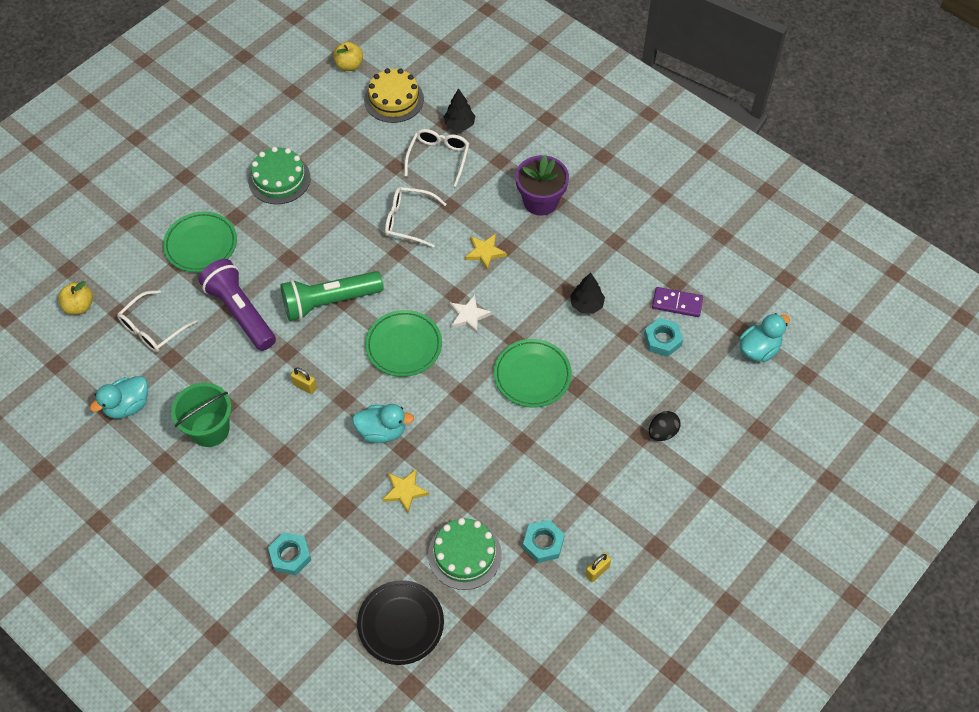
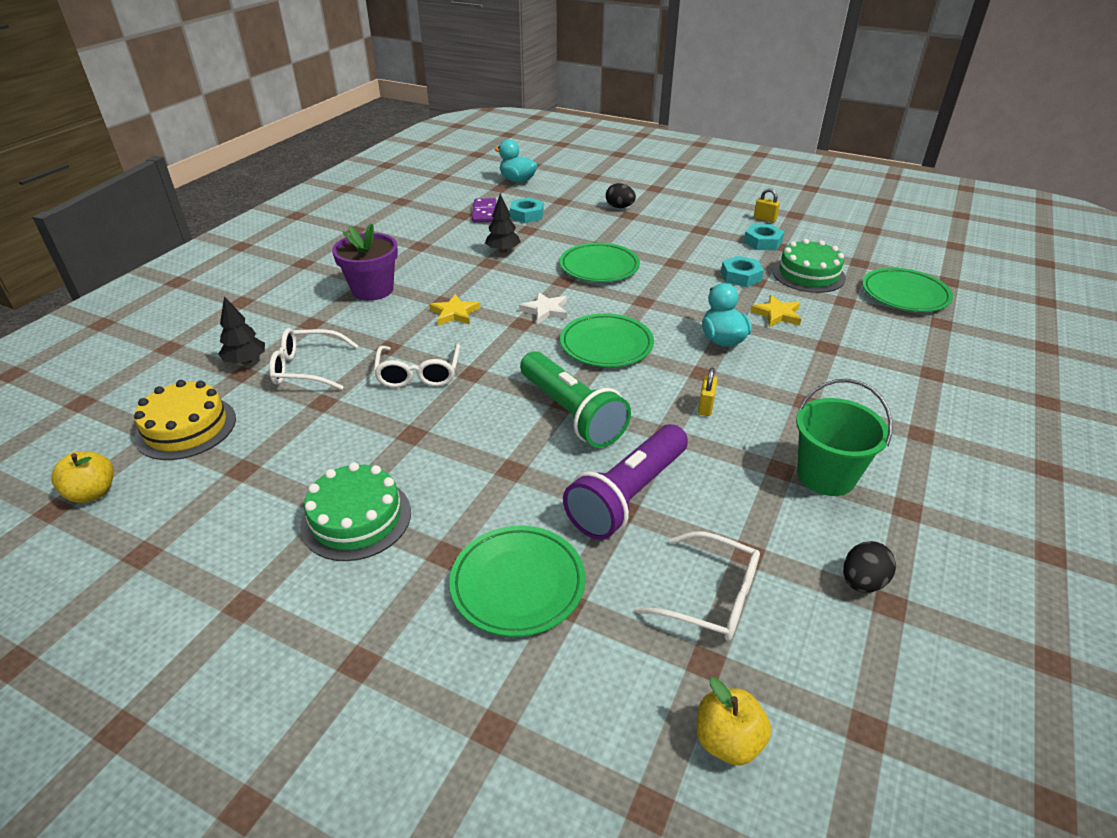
camera: 105 degrees left, 20 degrees down
(128, 406) = (862, 582): turquoise duck -> black egg
(290, 556) = (913, 370): turquoise nut -> turquoise nut (740, 276)
(401, 624) = (904, 294): black plate -> green plate

